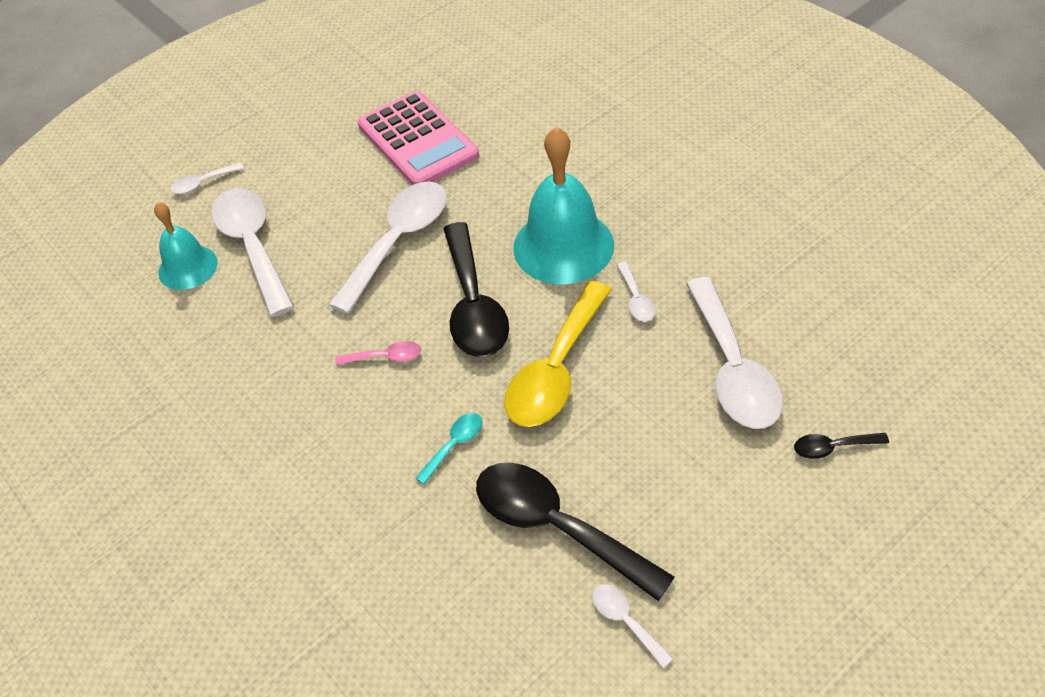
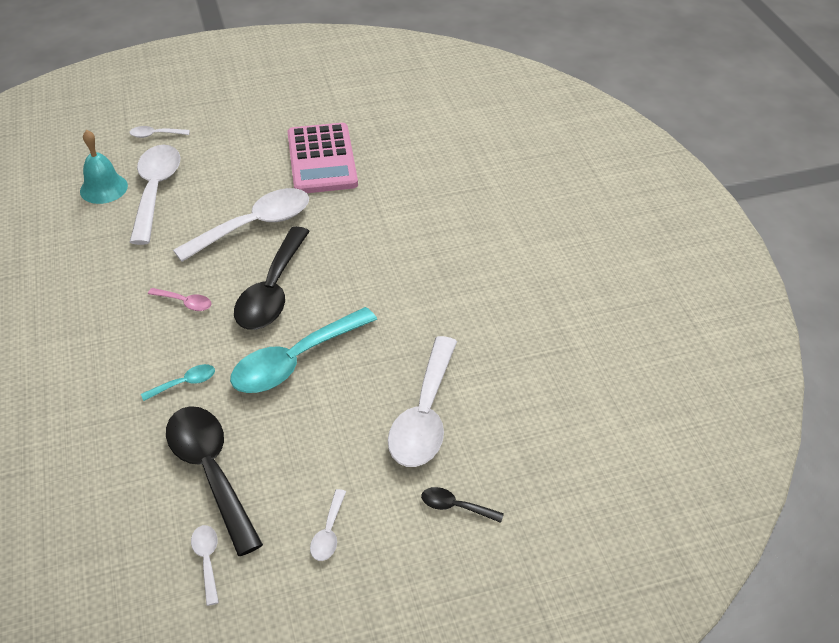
camera: 20 degrees right, 5 degrees down
(556, 370) = (295, 361): yellow spoon -> turquoise spoon
(563, 246) = (368, 275): turquoise bell -> none
(636, 299) = (391, 334): white spoon -> white spoon (328, 532)

